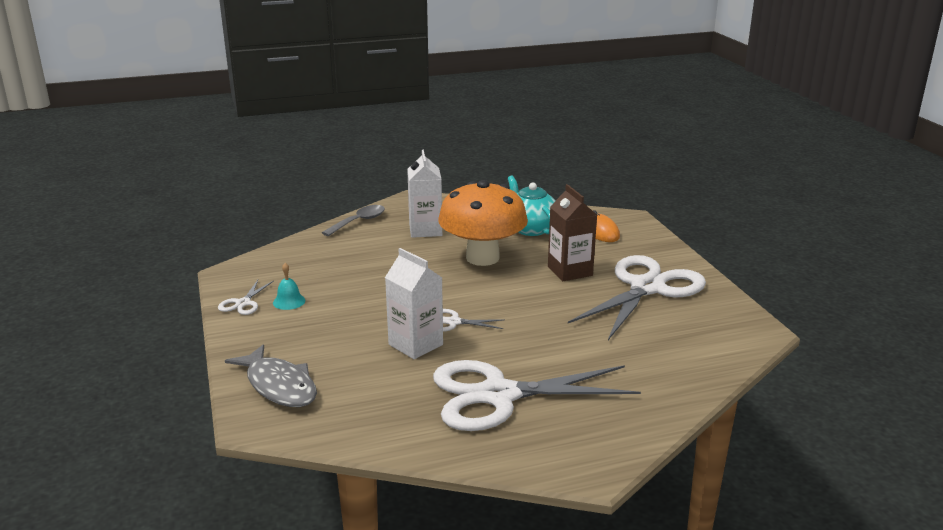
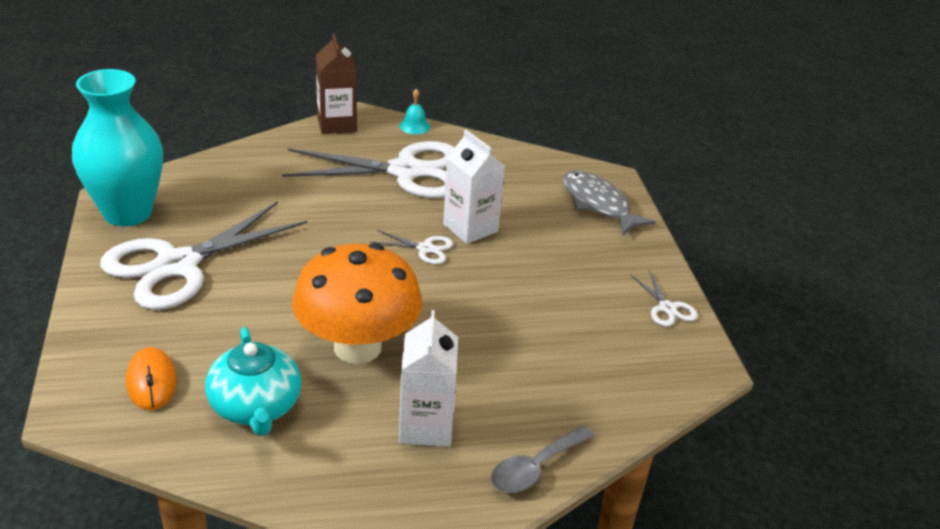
camera: 175 degrees left, 10 degrees up
(243, 303) = (667, 308): white scissors -> white scissors turned 135 degrees clockwise
(289, 301) = (613, 303): turquoise bell -> turquoise bell (414, 126)
(570, 271) = (253, 305): brown carton -> brown carton (337, 124)
(730, 319) = (127, 213): none -> turquoise vase

